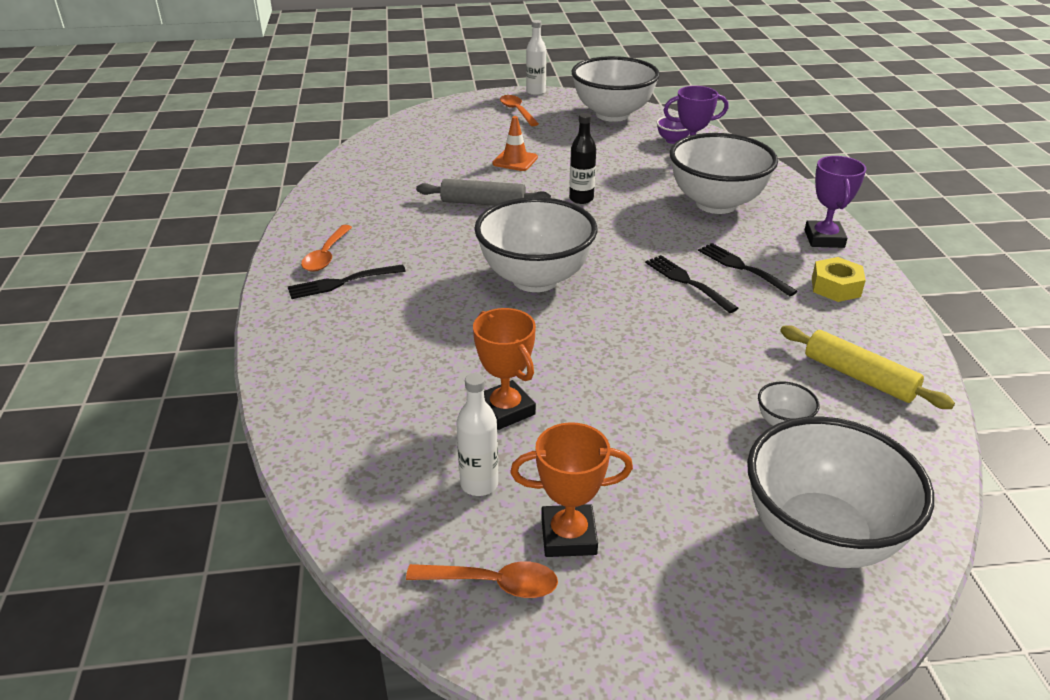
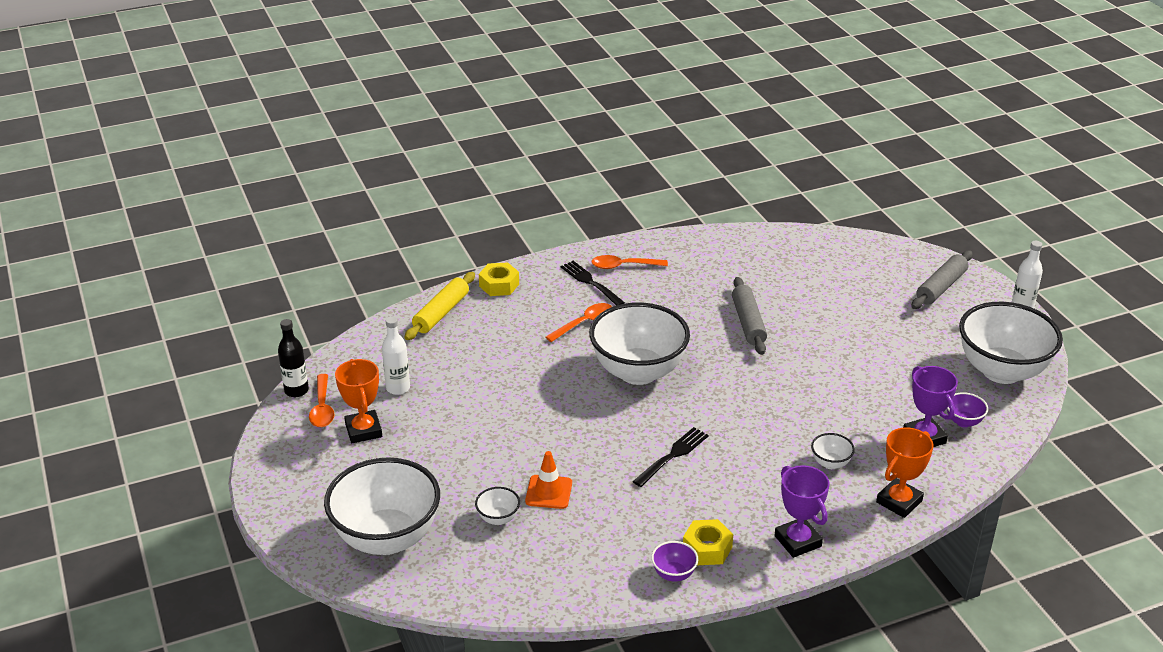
camera: 75 degrees right, 0 degrees up
(292, 353) = (499, 285): none -> yellow nut
(485, 112) = (941, 287): none -> grey rolling pin
(505, 410) = (471, 386): orange trophy -> orange trophy (899, 502)
(515, 161) = (843, 325): orange traffic cone -> orange traffic cone (548, 492)
(517, 111) = (959, 306): orange spoon -> orange spoon (584, 323)
(581, 199) = (789, 376): black bottle -> black bottle (296, 391)
(716, 204) = (830, 463): white bowl -> white bowl, size x0.40
(742, 268) = (713, 487): black fork -> none
(824, 239) = (797, 541): purple trophy -> purple trophy turned 75 degrees clockwise
(859, 377) = (571, 561): yellow rolling pin -> yellow rolling pin (441, 313)
(875, 313) = (673, 574): none -> purple bowl

